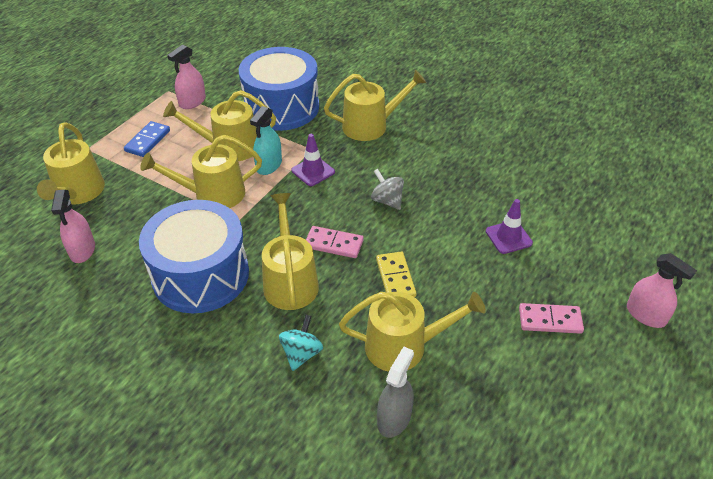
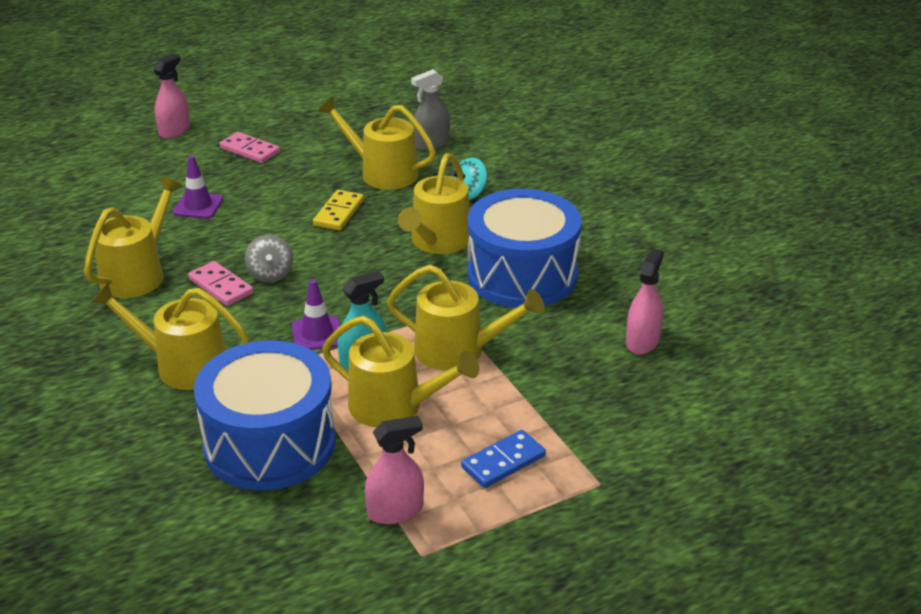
camera: 150 degrees left, 10 degrees down
(78, 193) = (631, 415): yellow watering can -> yellow watering can (137, 274)
(334, 244) = (367, 256): pink domino -> pink domino (221, 286)
(645, 315) = (174, 130): pink spray bottle -> pink spray bottle turned 45 degrees clockwise

